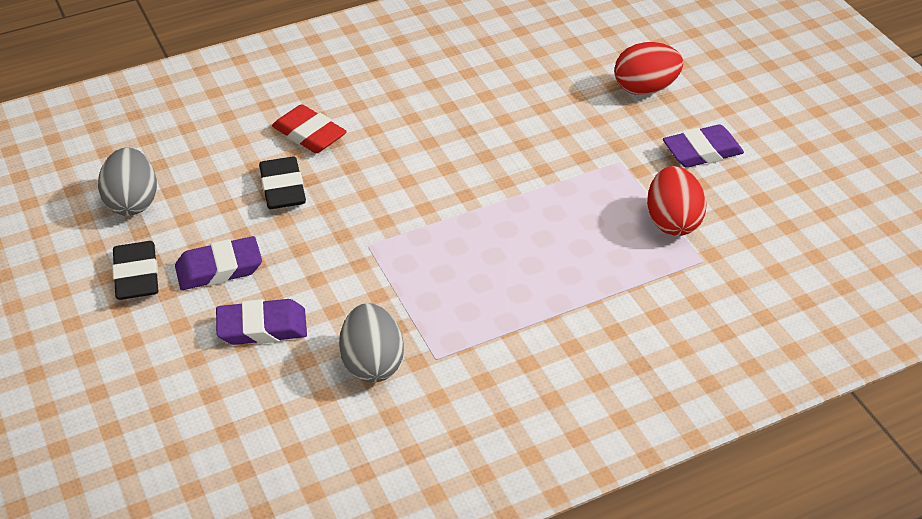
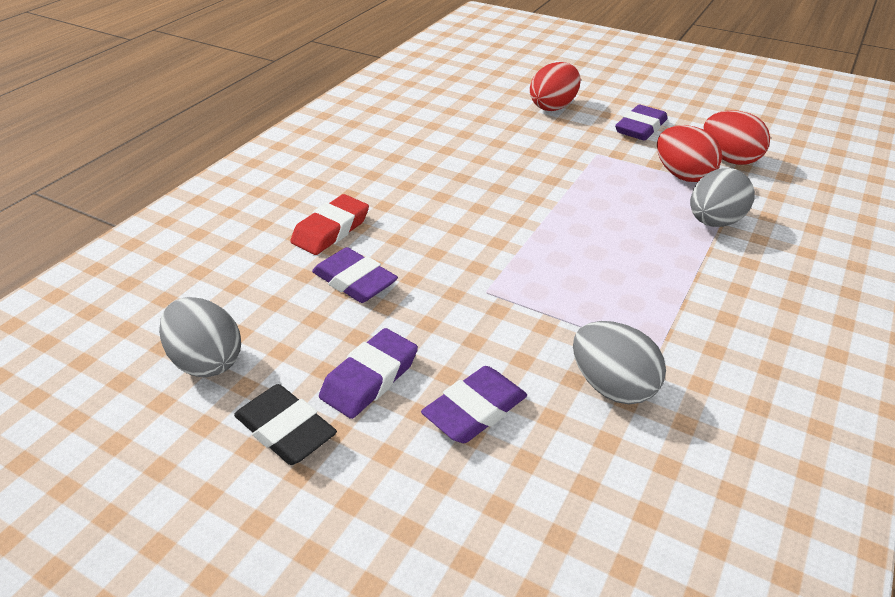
camera: 35 degrees left, 5 degrees down
(283, 188) = (355, 281): black eraser -> purple eraser
(309, 134) = (331, 230): red eraser -> red eraser turned 60 degrees counterclockwise
(636, 280) = (714, 222): none -> grey egg
(746, 226) = (729, 159): none -> red egg

